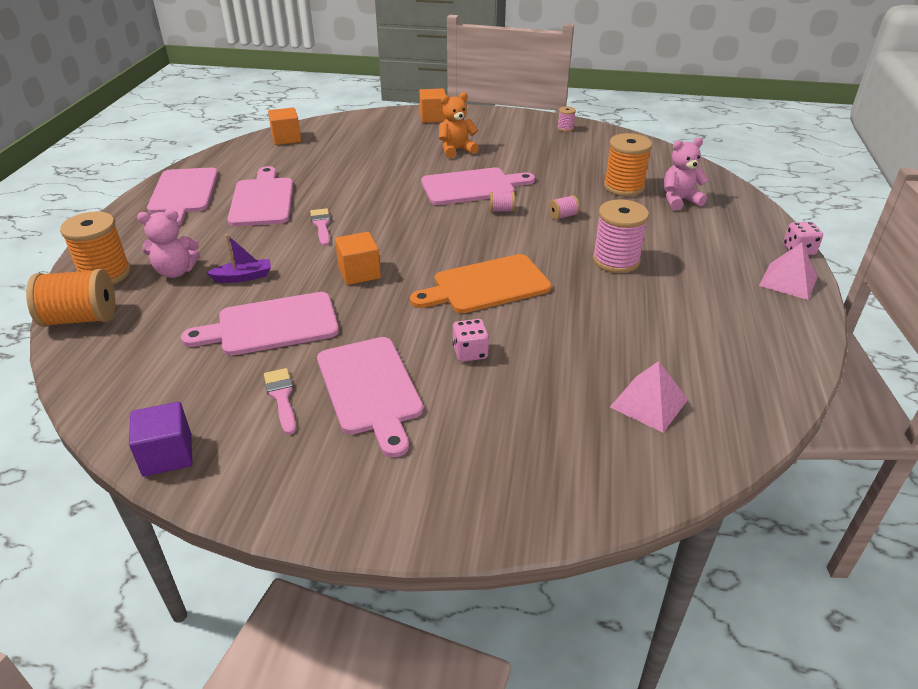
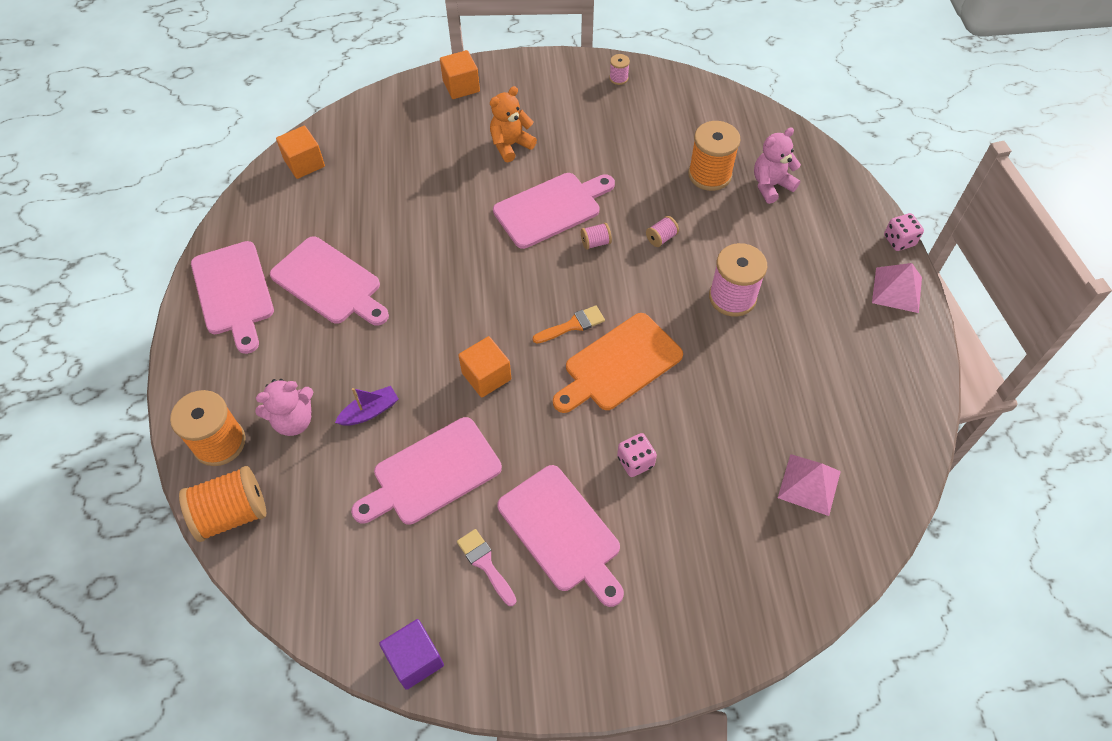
camera: 15 degrees left, 20 degrees up
(262, 200) = (329, 283): pink cutting board -> pink cutting board turned 150 degrees clockwise
(321, 225) = (415, 311): pink brush -> none
(455, 254) = (572, 325): none -> orange brush

